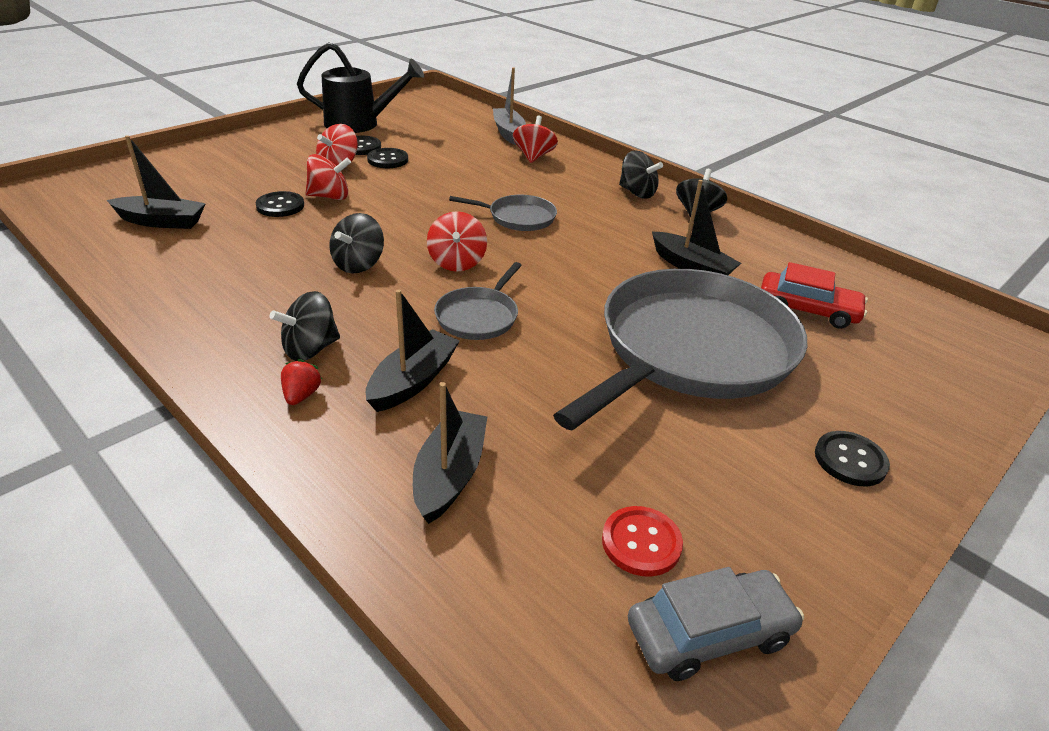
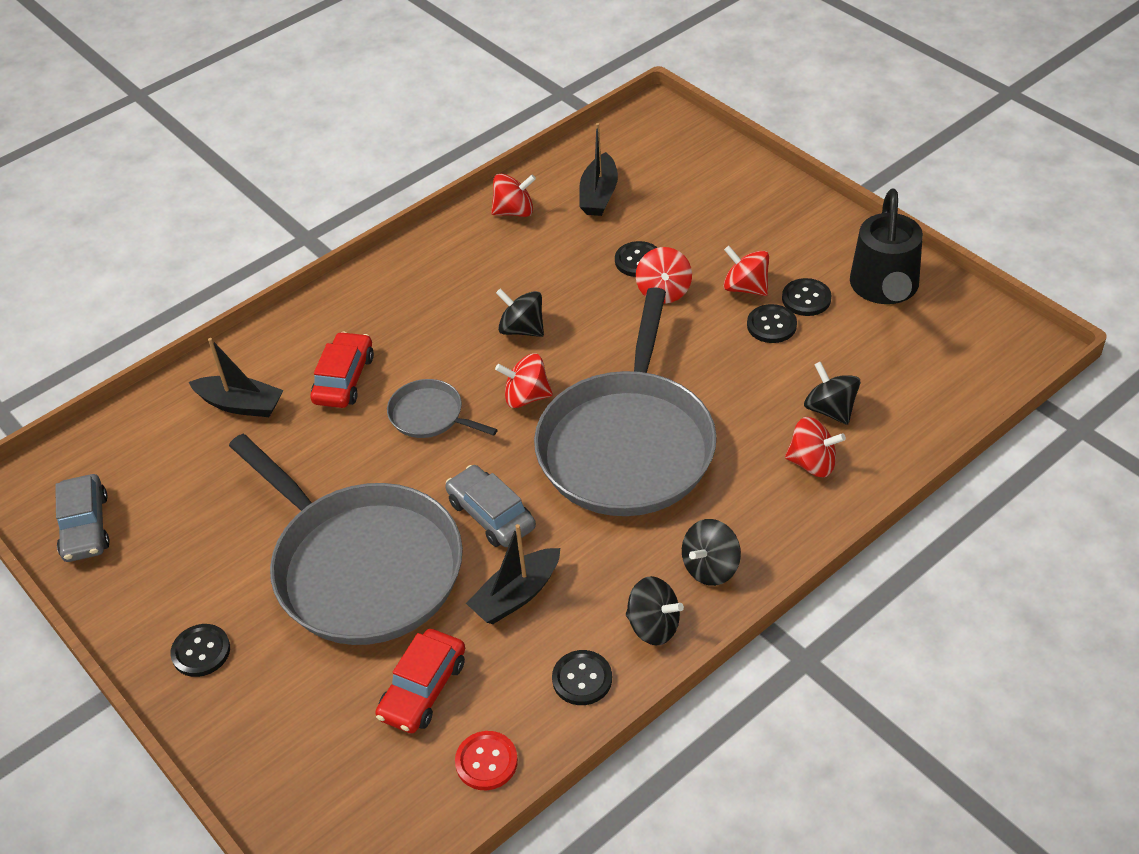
camera: 100 degrees right, 10 degrees up
(154, 269) = (514, 211): none -> red spinning top
(301, 395) = (336, 322): red strawberry -> none
(310, 349) = (392, 318): black spinning top -> black spinning top (830, 409)
(413, 381) = (344, 379): black boat -> red car
(508, 133) = (896, 437): grey boat -> none
(518, 217) = (627, 445): grey pan -> grey pan, size x2.32
(607, 279) = (491, 514): none -> grey car
(641, 542) = (158, 502): red button -> red button (486, 762)
(757, 240) = (582, 679): none -> black button

